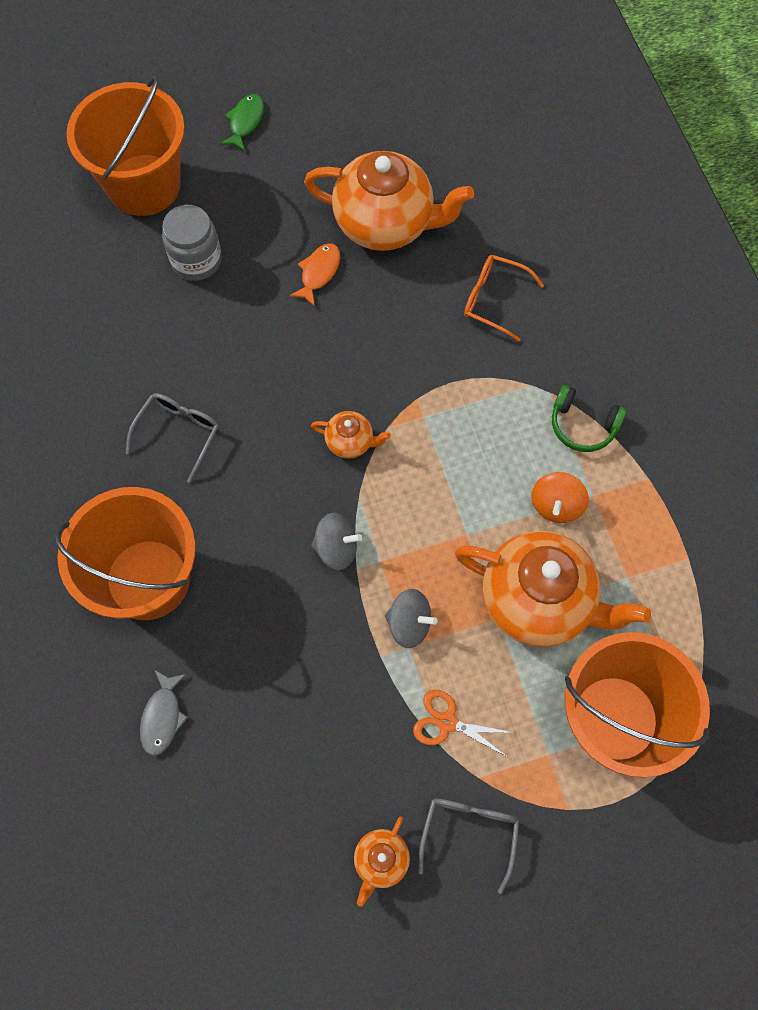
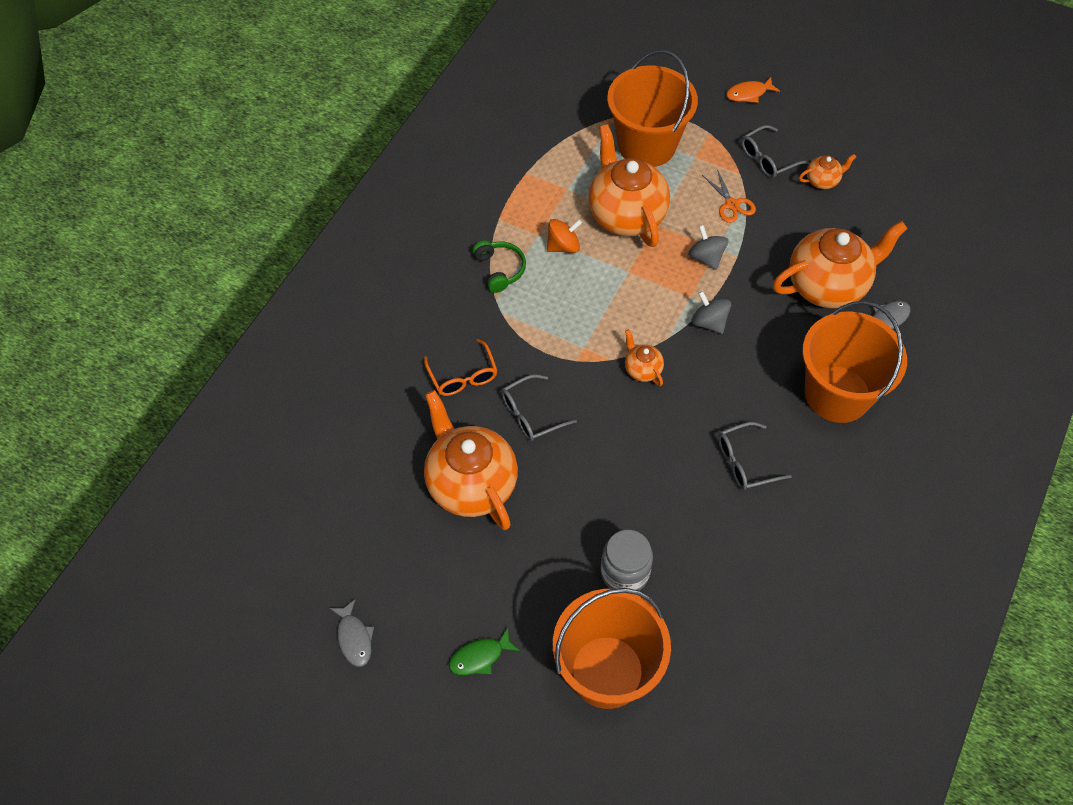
camera: 135 degrees left, 10 degrees down
(256, 706) = (828, 285): none -> orange teapot
(319, 273) = (551, 489): orange fish -> orange fish (749, 94)
(345, 64) = (354, 638): none -> grey fish
(401, 318) = (531, 414): none -> grey glasses

